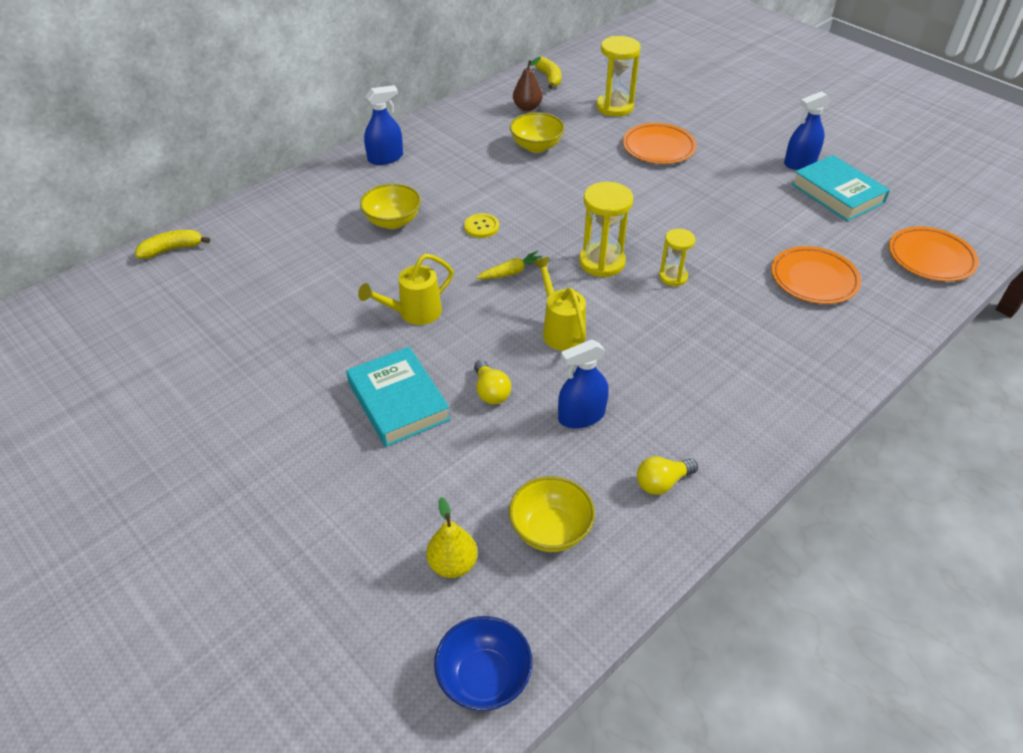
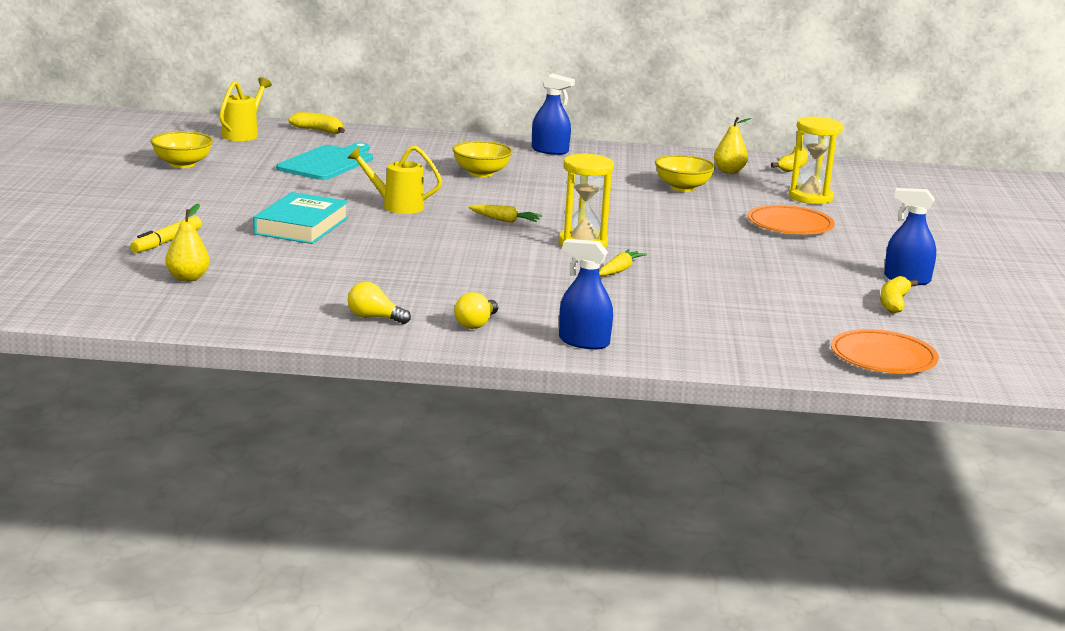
camera: 45 degrees right, 25 degrees down
(260, 292) = (327, 163): none -> turquoise cutting board
(339, 525) = (166, 242): none -> yellow marker
(481, 227) = (537, 198): yellow button -> none
(484, 678) = (113, 309): blue bowl -> none
(491, 391) = (363, 247): yellow light bulb -> yellow light bulb (476, 324)
(527, 108) = (729, 171): brown pear -> yellow pear
(550, 530) = (265, 296): yellow bowl -> yellow bowl (182, 164)
(560, 330) = (472, 250): yellow watering can -> yellow watering can (243, 134)
(581, 416) = (393, 279): blue spray bottle -> blue spray bottle (584, 342)
(673, 277) = (620, 270): yellow hourglass -> yellow carrot
(814, 279) = (736, 318): orange plate -> none
(837, 193) = (894, 303): turquoise book -> yellow banana

